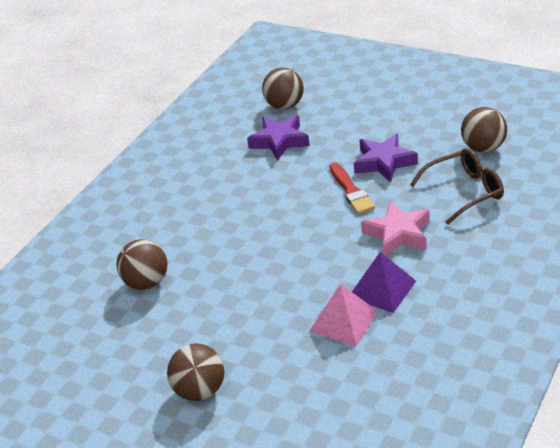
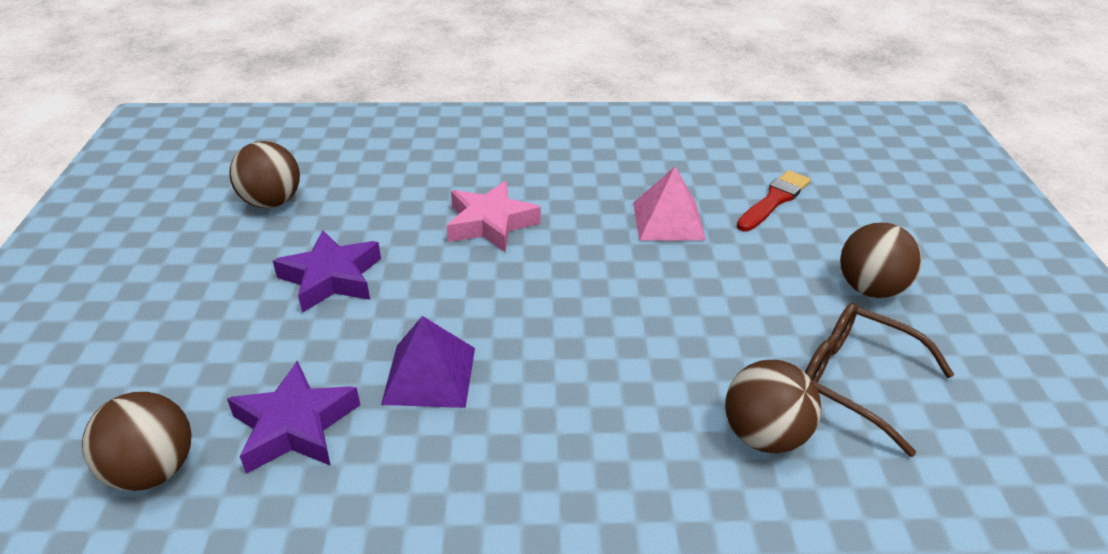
camera: 125 degrees left, 0 degrees up
(351, 191) = (416, 289): red brush -> red brush (774, 200)
(382, 289) = (596, 209): purple pyramid -> purple pyramid (429, 375)
(465, 191) = (378, 195): brown glasses -> brown glasses (855, 381)

